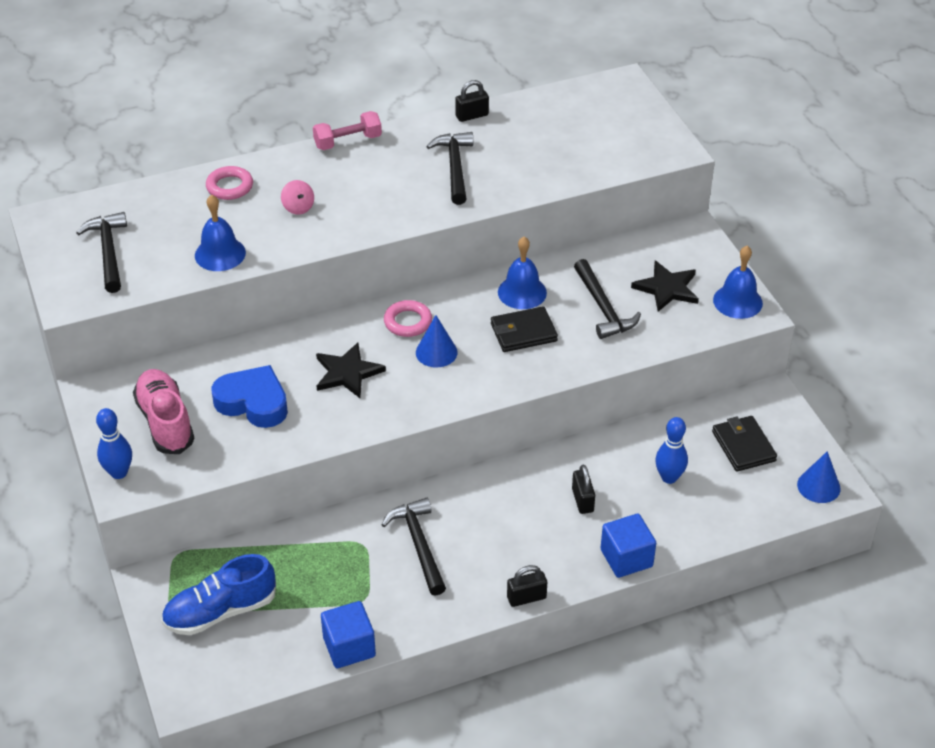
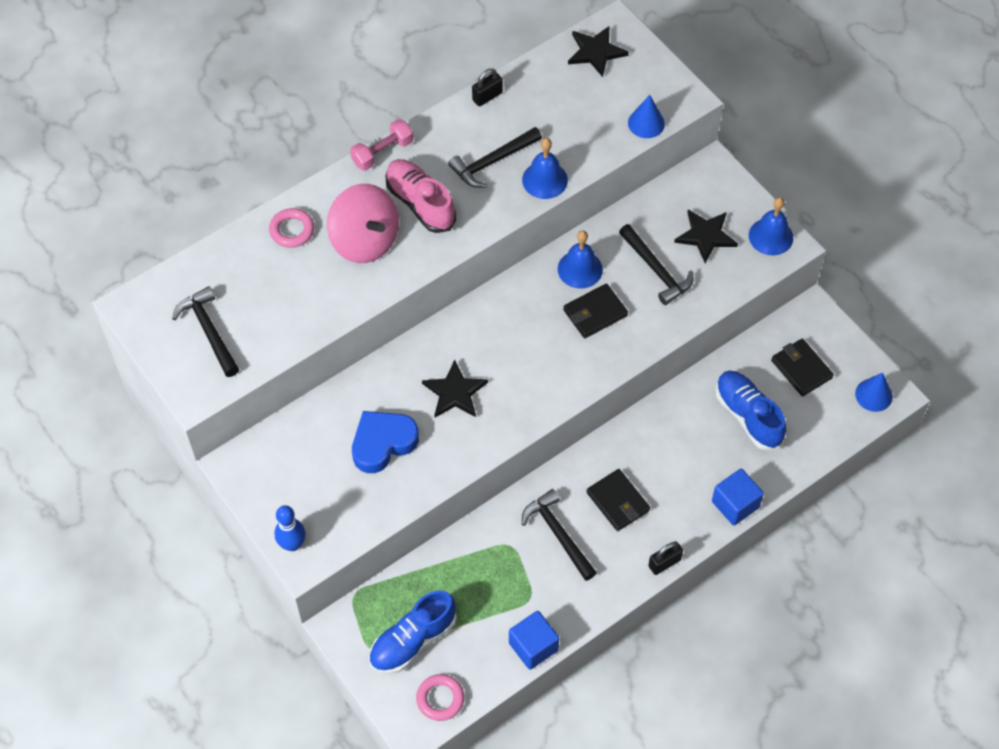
camera: 15 degrees left, 15 degrees up
(165, 422) = (312, 482): pink shoe -> pink shoe (420, 203)
(220, 254) = (313, 310): blue bell -> blue bell (545, 180)
(253, 402) = (383, 443): blue heart -> blue heart turned 45 degrees counterclockwise
(298, 207) = (365, 240): pink spinning top -> pink spinning top, size x2.43
(408, 322) = (489, 325): pink ring -> pink ring (440, 699)
(436, 352) = (525, 352): blue cone -> blue cone (646, 123)
(455, 167) = (492, 162): black hammer -> black hammer turned 105 degrees counterclockwise
(496, 528) = (617, 502): none -> black wallet
(582, 500) = (682, 456): black padlock -> none
(596, 99) = (595, 52): none -> black star
(669, 477) = (748, 416): blue bowling pin -> blue shoe

